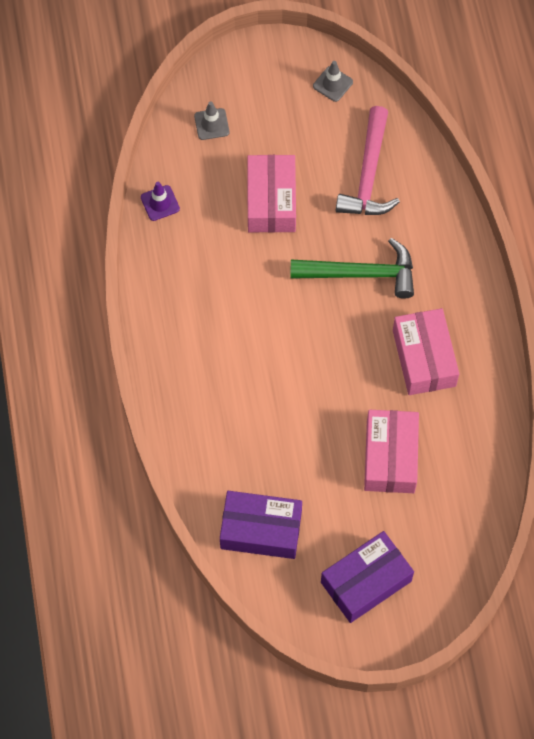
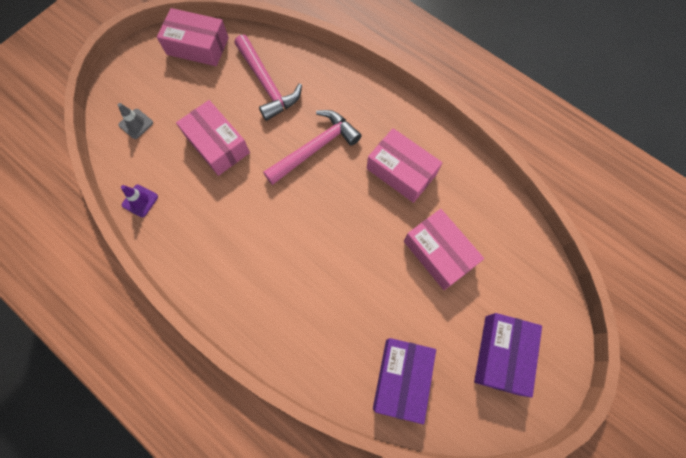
camera: 40 degrees left, 5 degrees up
(261, 530) = (401, 379): purple box -> purple box turned 45 degrees counterclockwise
(333, 84) = (197, 46): grey traffic cone -> pink box
(361, 274) = (315, 148): green hammer -> pink hammer

